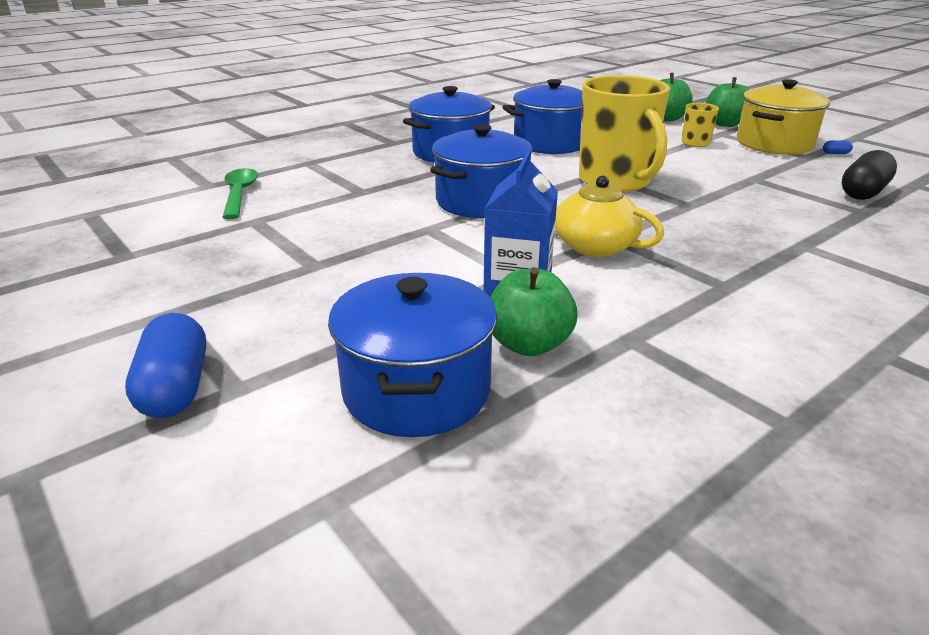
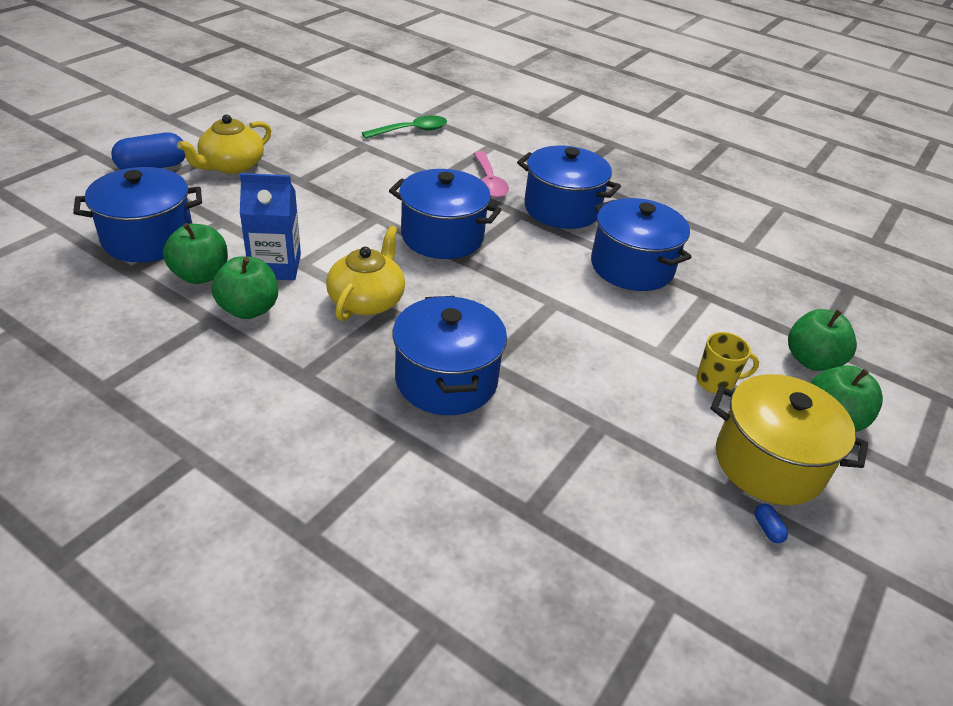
camera: 70 degrees right, 10 degrees up
(232, 313) = (231, 166): none -> yellow teapot
(385, 172) = (489, 182): none -> pink spoon
(608, 312) = (249, 309): none -> green apple
(615, 181) = (534, 314): yellow mug -> none
(716, 222) = (446, 380): none -> blue pot
(863, 192) = (603, 527): black capsule -> none

